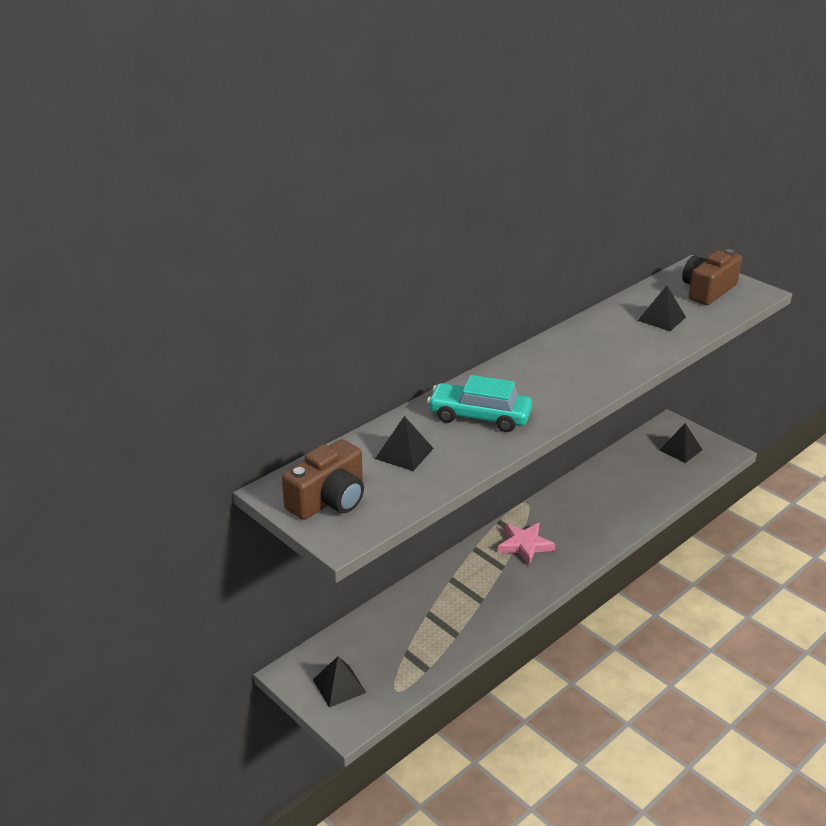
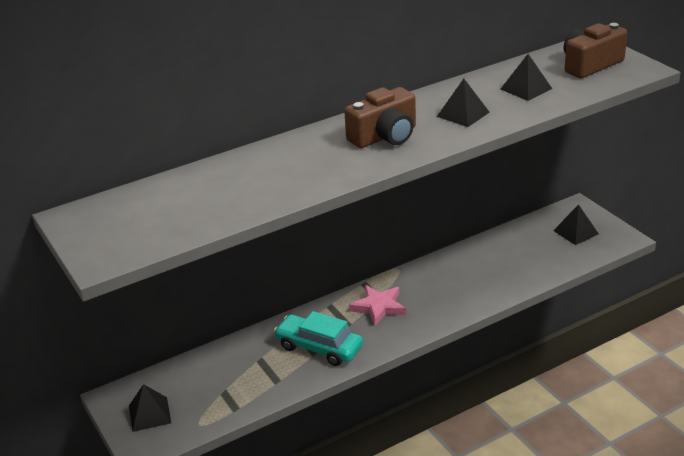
camera: 15 degrees right, 0 degrees up
(329, 499) = (110, 227): brown camera -> brown camera (384, 136)
(404, 453) = (202, 193): black pyramid -> black pyramid (463, 114)
(479, 416) = (292, 166): turquoise car -> turquoise car (319, 347)

